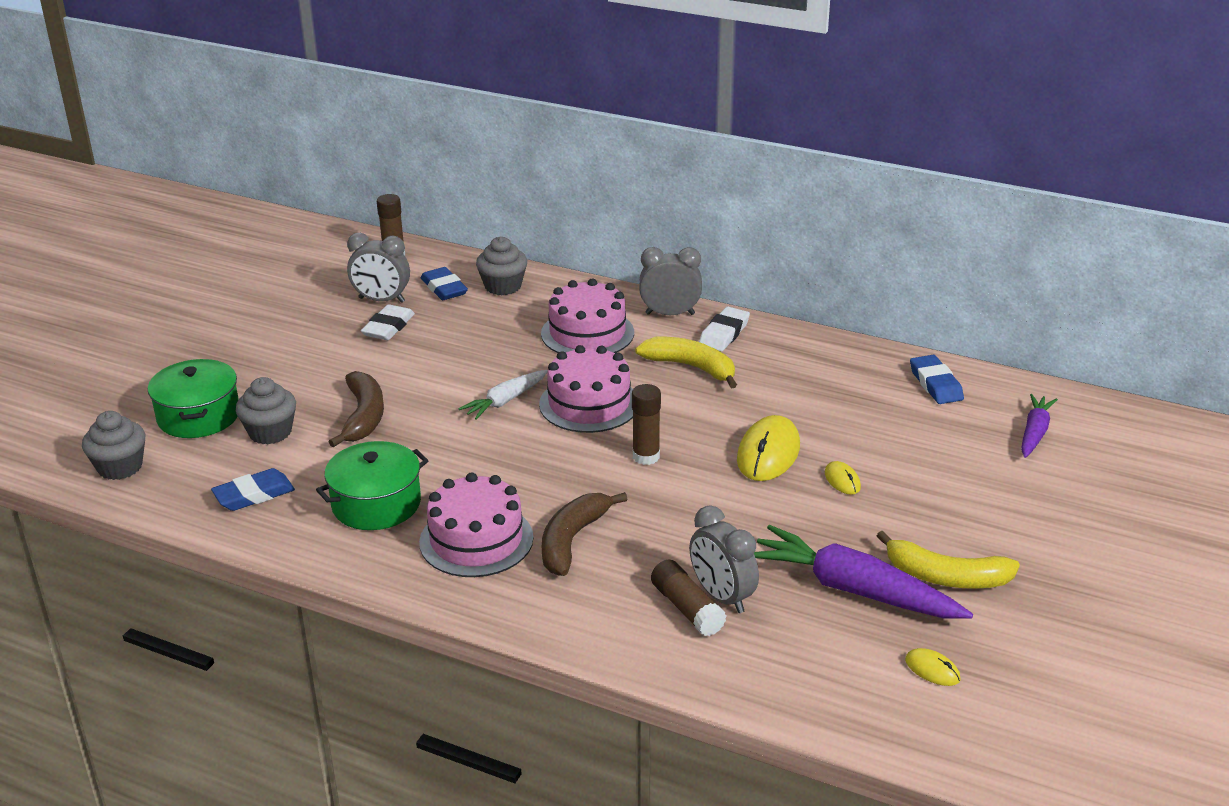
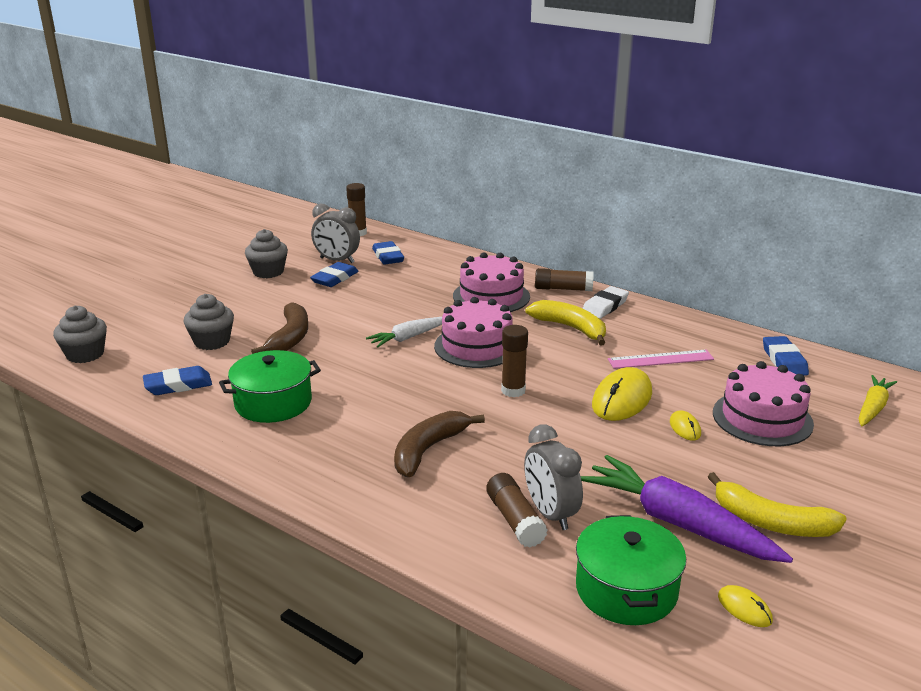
camera: 10 degrees right, 5 degrees down
(198, 416) = (163, 325): green pot -> green pot (626, 589)
(388, 327) = (335, 278): white eraser -> blue eraser
(476, 540) = (345, 440): pink cake -> pink cake (762, 418)
(503, 286) = (434, 259): grey cupcake -> grey cupcake (268, 272)
(670, 314) = (563, 289): grey clock -> brown glue stick
(801, 397) = (660, 359): none -> pink ruler
(1034, 433) = (872, 408): purple carrot -> yellow carrot

